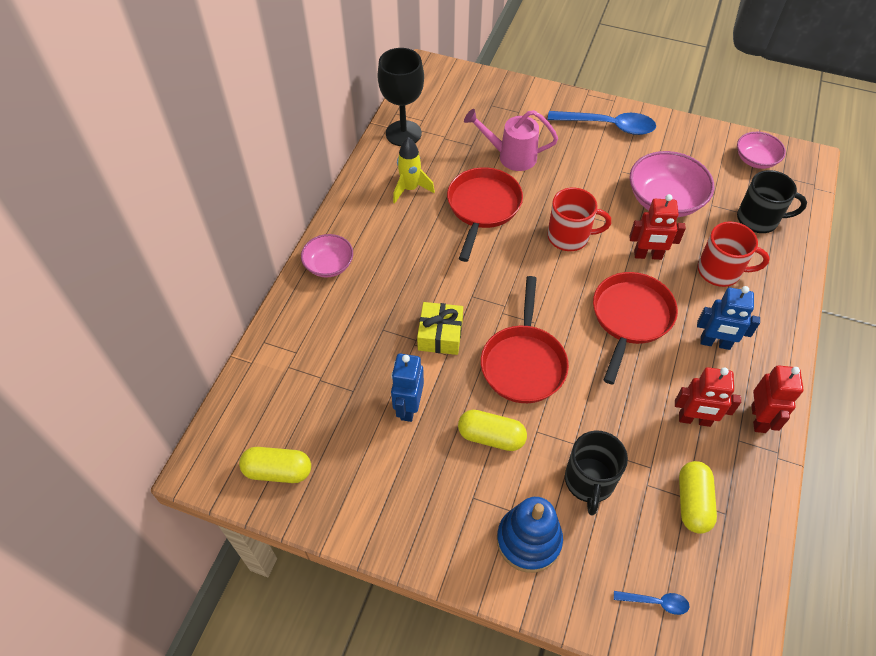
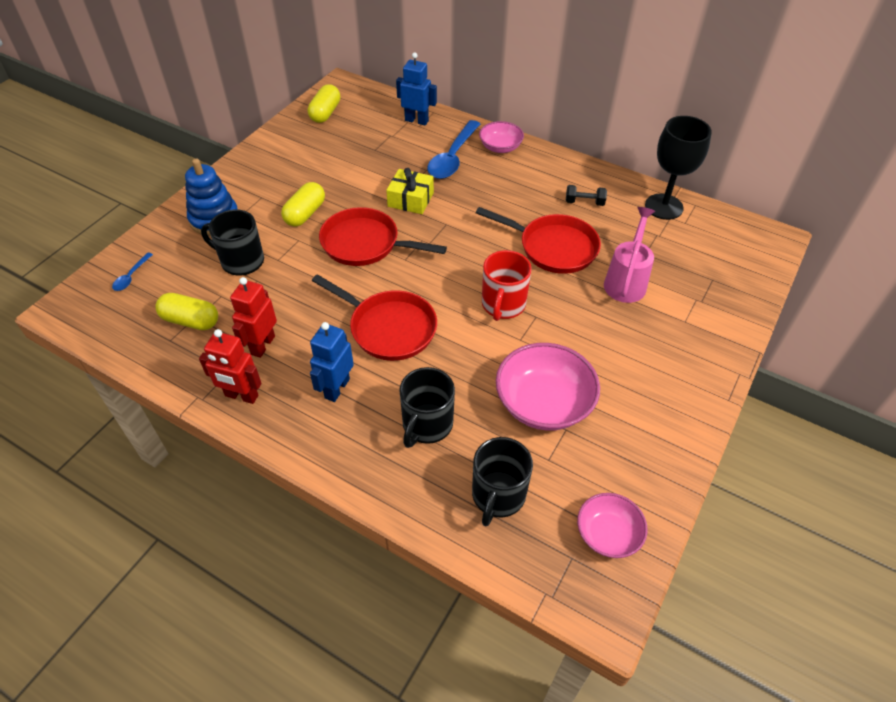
camera: 100 degrees right, 5 degrees down
(408, 407) = (349, 174): blue robot -> blue robot (416, 120)
(410, 189) = (584, 202): yellow rocket -> black dumbbell
(608, 126) = (677, 381): blue spoon -> blue spoon (453, 158)
(648, 255) = (464, 364): red robot -> none
(720, 271) = (426, 425): red mug -> black mug

